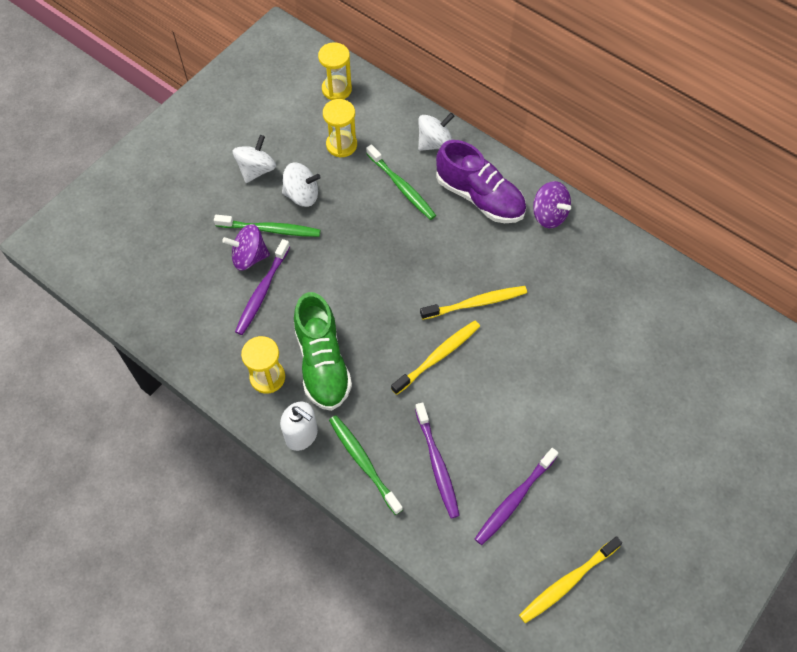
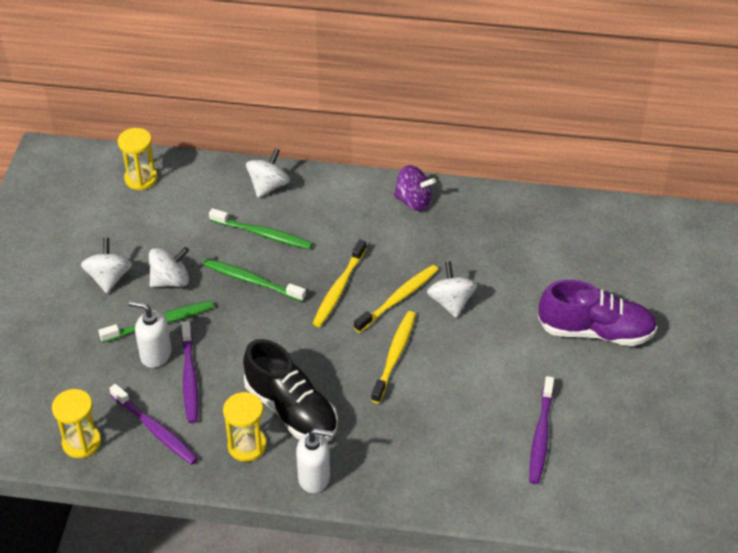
camera: 30 degrees left, 15 degrees down
(249, 257) = (155, 354): purple spinning top -> white soap dispenser
(322, 363) = (291, 410): green shoe -> black shoe
(341, 145) = (179, 223): yellow hourglass -> yellow hourglass (81, 442)
(363, 462) = (387, 471): green toothbrush -> green toothbrush (251, 280)
(437, 464) = (455, 441): purple toothbrush -> purple toothbrush (156, 430)
(480, 197) = (341, 213): purple shoe -> purple shoe (595, 331)
(519, 329) = (451, 302): none -> white spinning top
(567, 583) = (629, 476): yellow toothbrush -> yellow toothbrush (338, 289)

